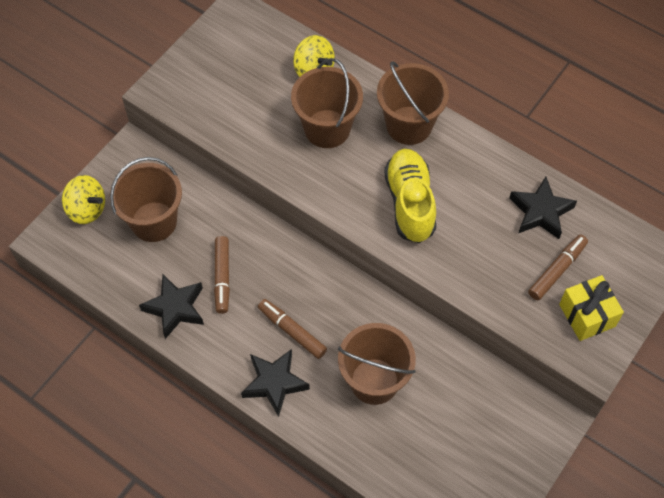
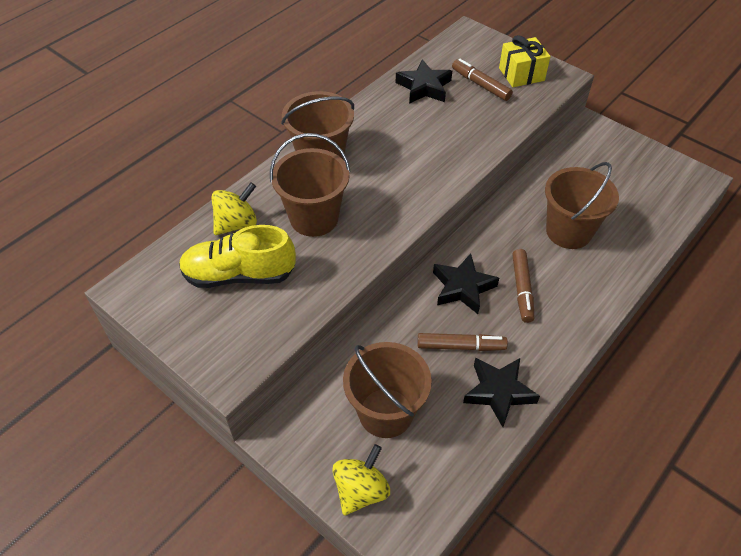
camera: 85 degrees left, 10 degrees down
(274, 383) = (578, 306): black star -> black star (462, 287)
(292, 331) = (522, 289): brown marker -> brown marker turned 45 degrees counterclockwise
(410, 203) = (409, 165): yellow shoe -> yellow shoe (239, 275)

